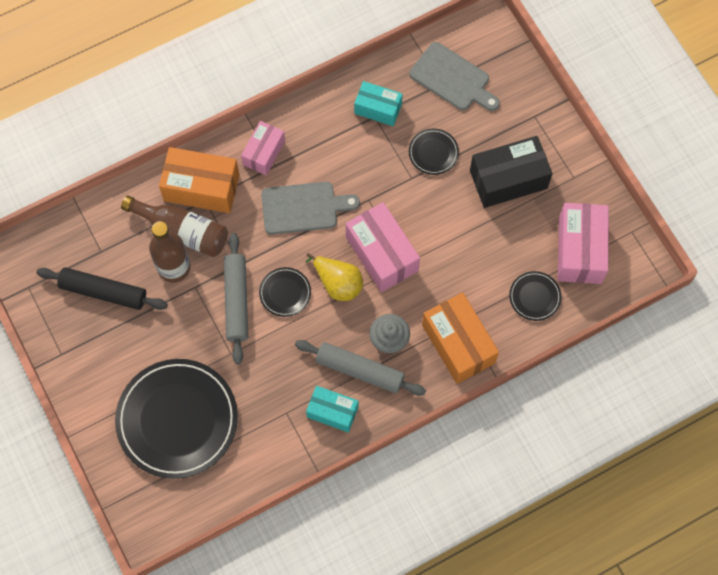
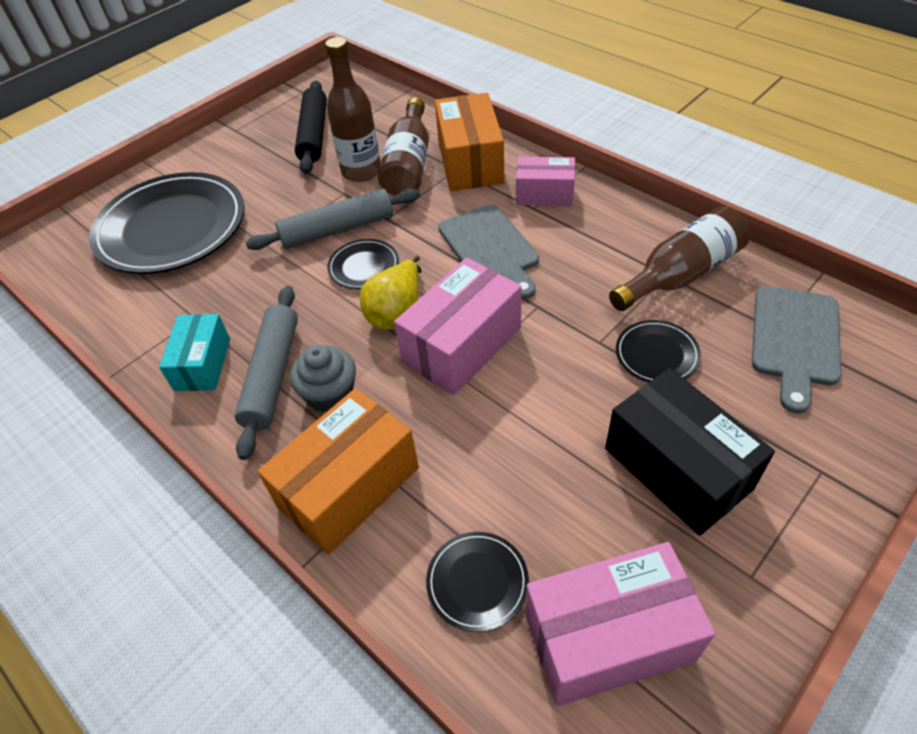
camera: 75 degrees right, 20 degrees down
(378, 109) = (680, 274): turquoise box -> brown bottle

